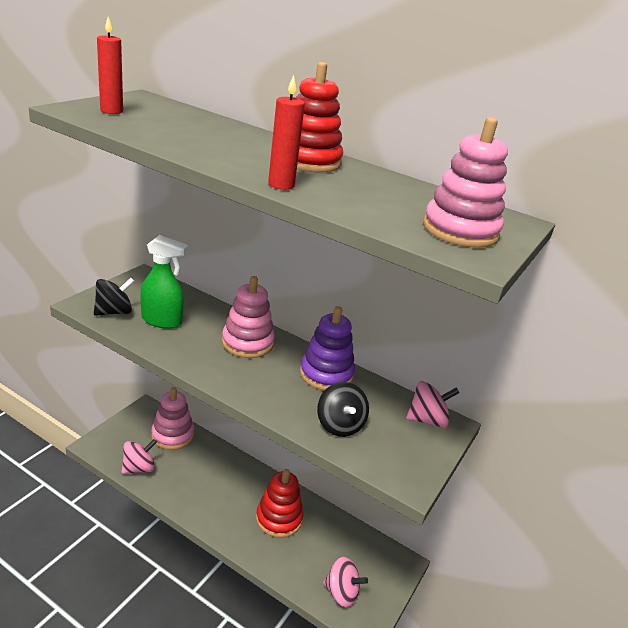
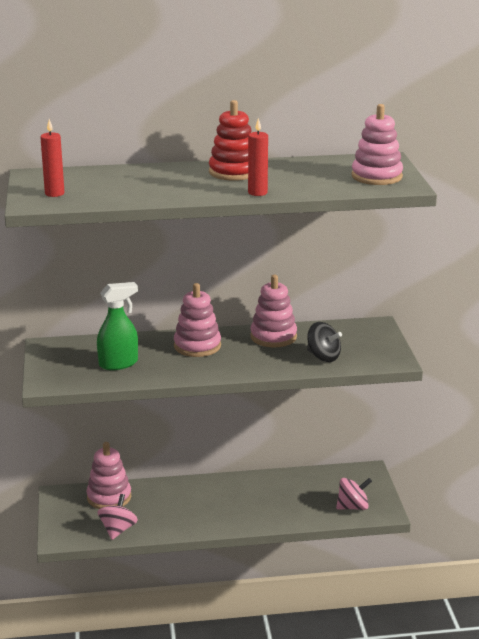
camera: 35 degrees left, 5 degrees down
(114, 312) = (76, 376): black spinning top -> none
(279, 518) = (261, 496): red stacking toy -> none
(326, 374) = (273, 337): purple stacking toy -> pink stacking toy
(427, 419) = (363, 329): pink spinning top -> none

